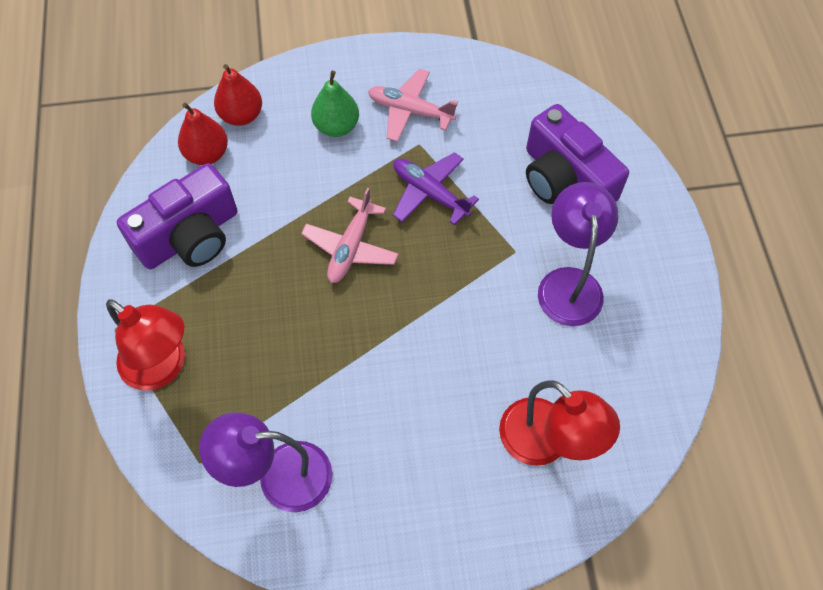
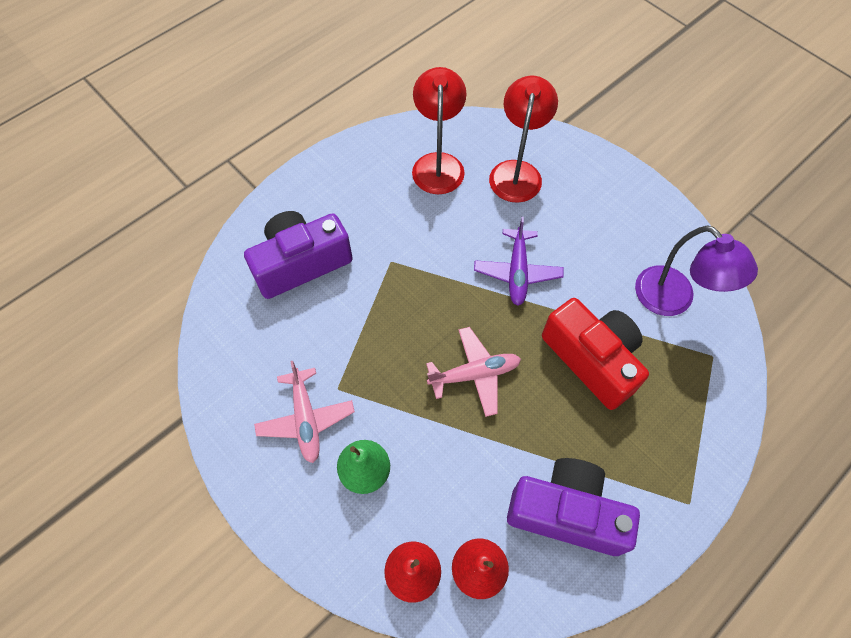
camera: 125 degrees left, 0 degrees up
(163, 367) = (681, 437): red lamp -> red lamp (438, 164)
(286, 351) = (592, 359): none -> red camera
(430, 193) = (381, 349): purple plane -> purple plane (517, 272)
(565, 179) = (301, 263): purple camera -> purple camera turned 135 degrees counterclockwise
(569, 283) = (392, 216): purple lamp -> none

